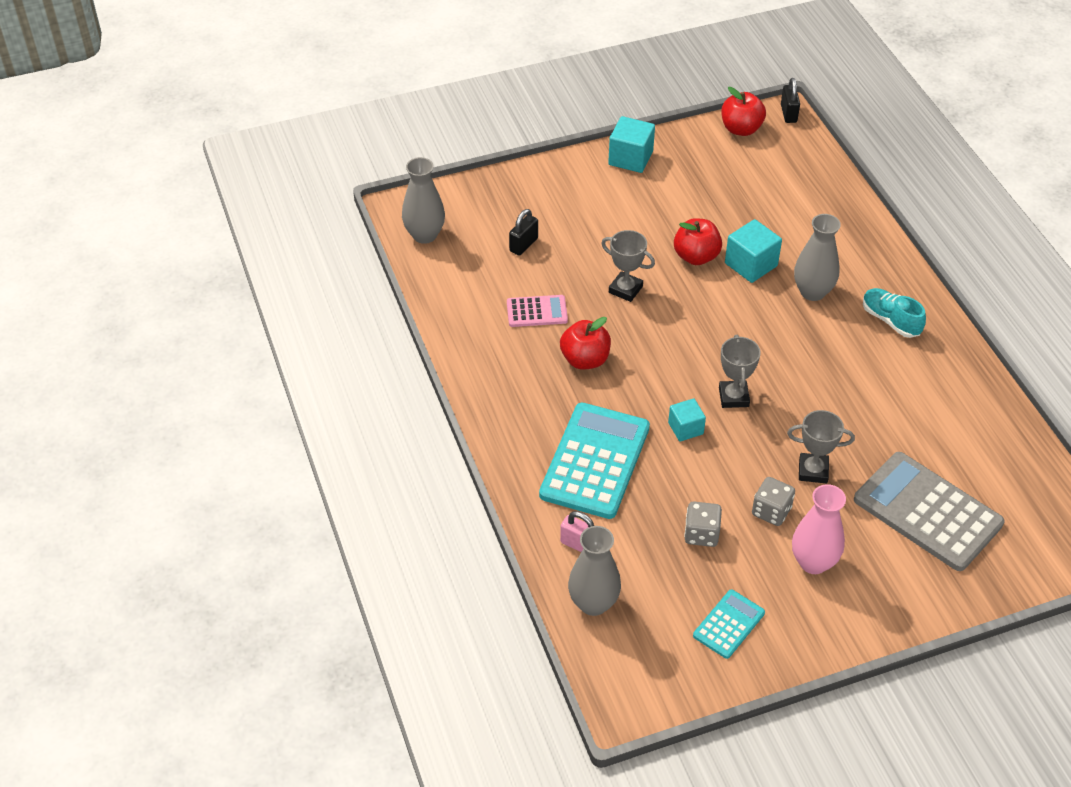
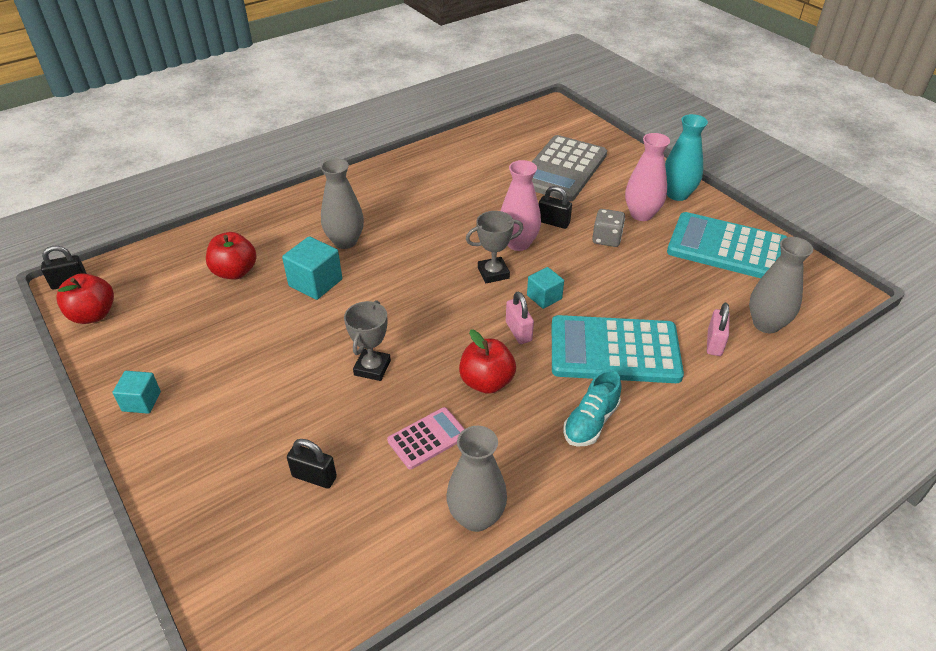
camera: 105 degrees left, 5 degrees down
(424, 235) = (311, 602): grey vase -> grey vase (476, 517)
(537, 311) = (427, 438): pink calculator -> pink calculator turned 75 degrees clockwise
(630, 158) = (141, 401): turquoise cube -> turquoise cube, size x0.65
(641, 396) = (518, 331): none -> pink padlock
(696, 256) = (310, 321): red apple -> red apple (235, 272)
(701, 534) = (653, 272): grey dice -> none
(728, 624) = (727, 248): turquoise calculator -> turquoise calculator, size x1.98
(780, 429) = (518, 243): none -> pink vase
(813, 471) = (553, 222): grey trophy -> black padlock
(850, 617) = (677, 194): none -> turquoise vase
(890, 320) = (370, 198): turquoise shoe -> turquoise shoe (590, 422)

